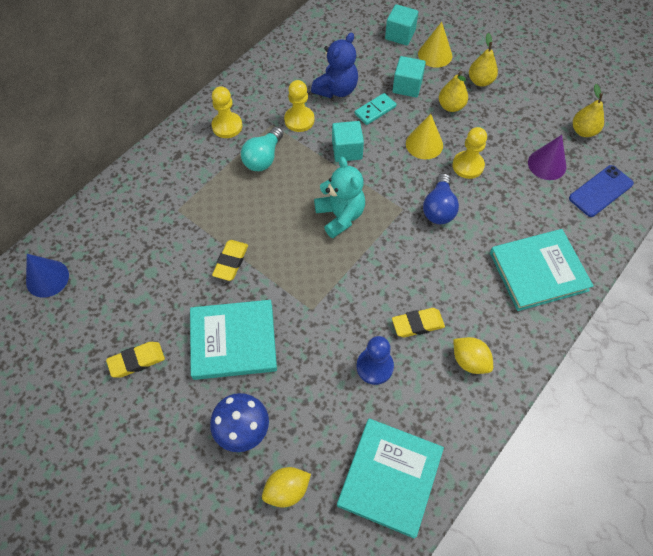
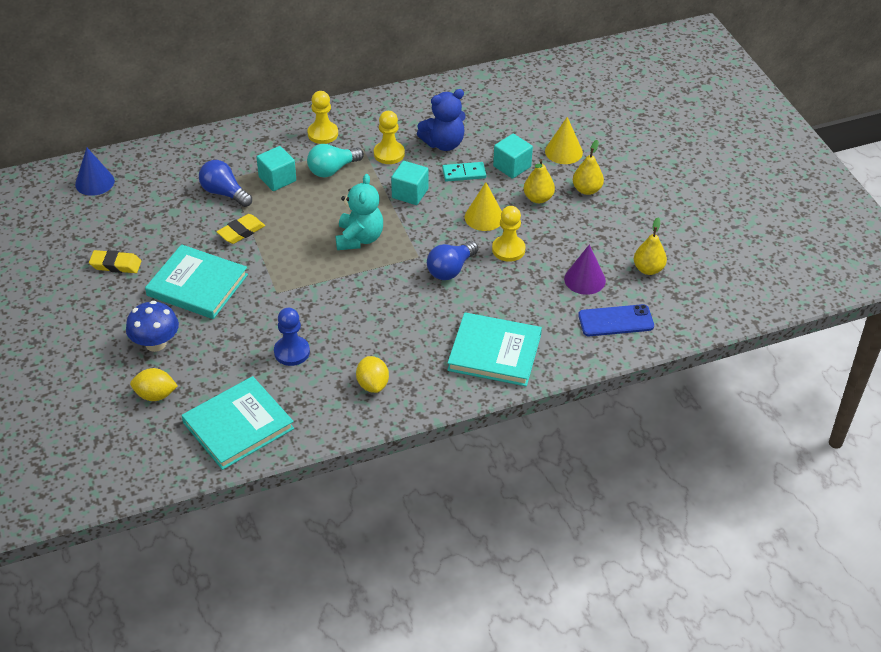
camera: 30 degrees right, 15 degrees down
(184, 228) = (224, 193): none -> blue light bulb
(400, 35) = (545, 123): turquoise cube -> turquoise cube (277, 179)
(417, 324) = (353, 341): yellow eraser -> none

